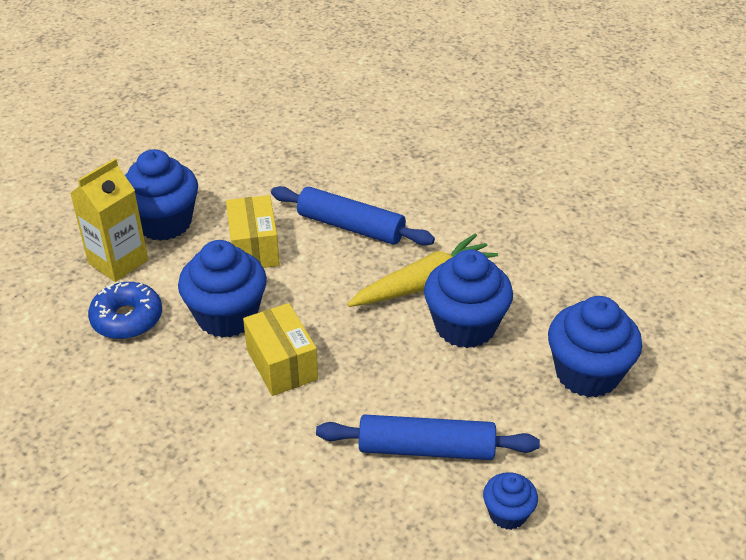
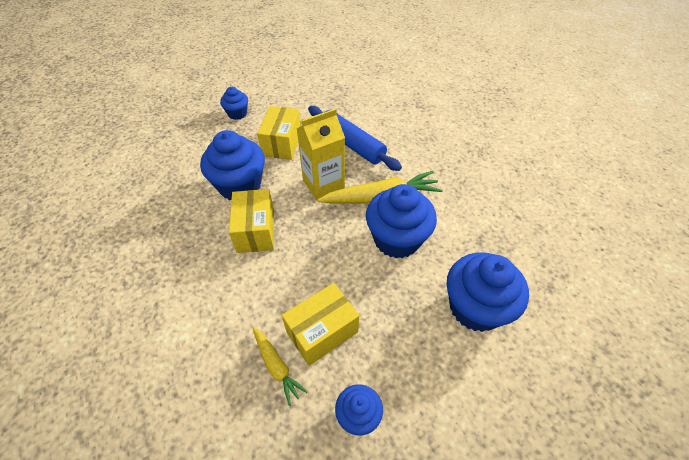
camera: 20 degrees right, 10 degrees up
(118, 262) = (196, 132): yellow carton -> yellow carton (323, 184)
(127, 319) = (179, 170): blue donut -> none
(164, 223) = (237, 113): blue cupcake -> blue cupcake, size x0.53
(392, 498) = (276, 366): none -> yellow carrot
(426, 448) = (322, 332): blue rolling pin -> yellow box

